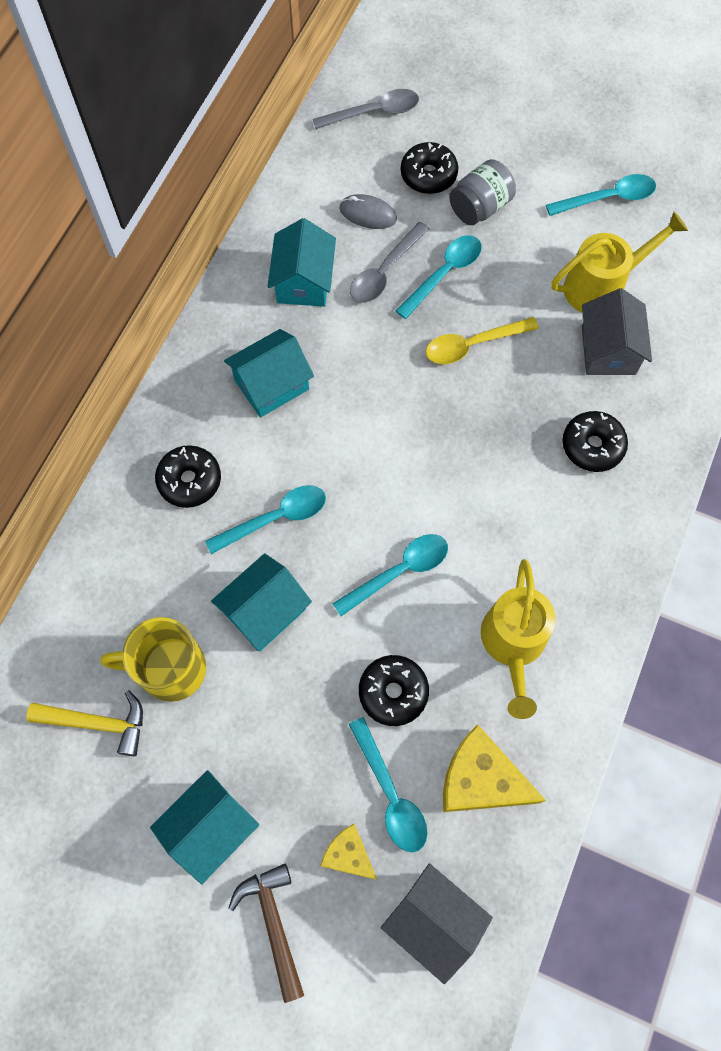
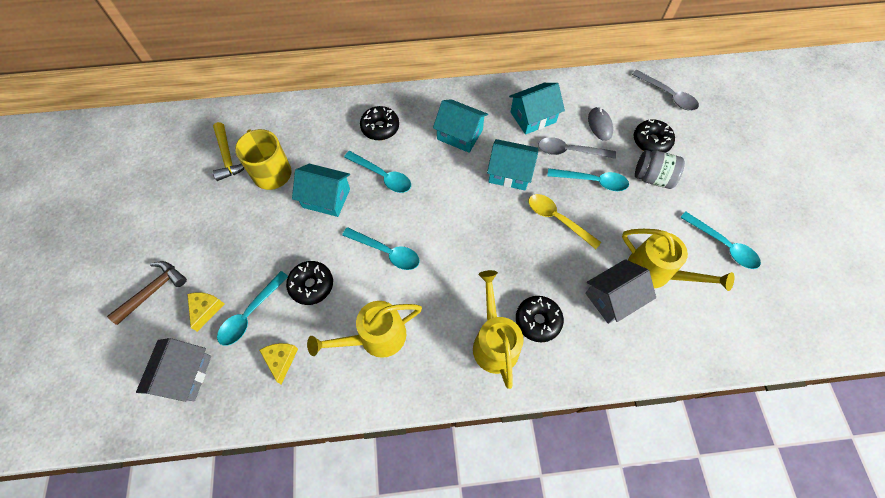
camera: 60 degrees right, 5 degrees down
(210, 828) = (194, 234): turquoise house -> turquoise house (510, 173)
(481, 779) = (281, 360): yellow cheese -> yellow cheese, size x0.58
(591, 509) = (494, 341): none -> yellow watering can

